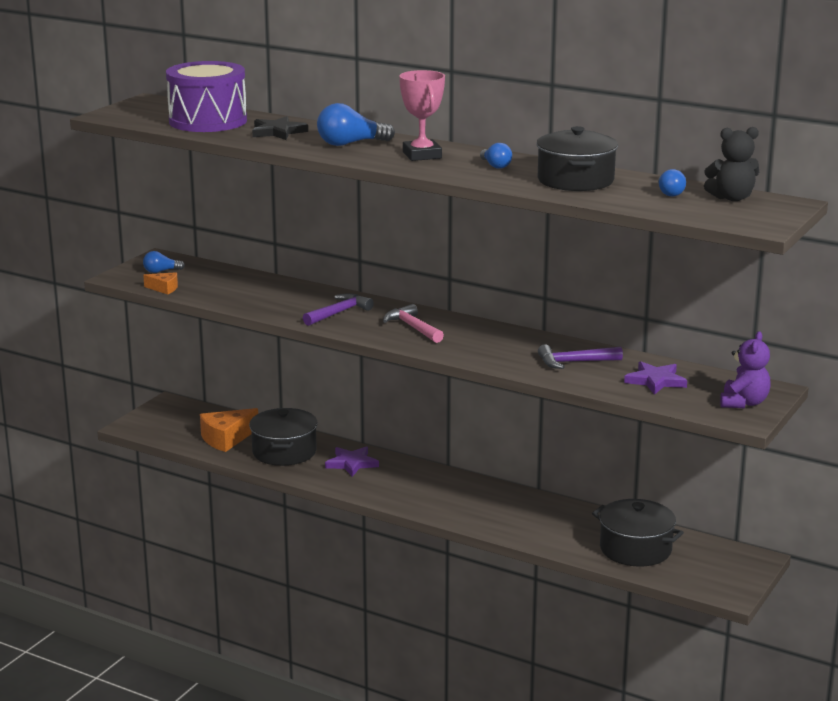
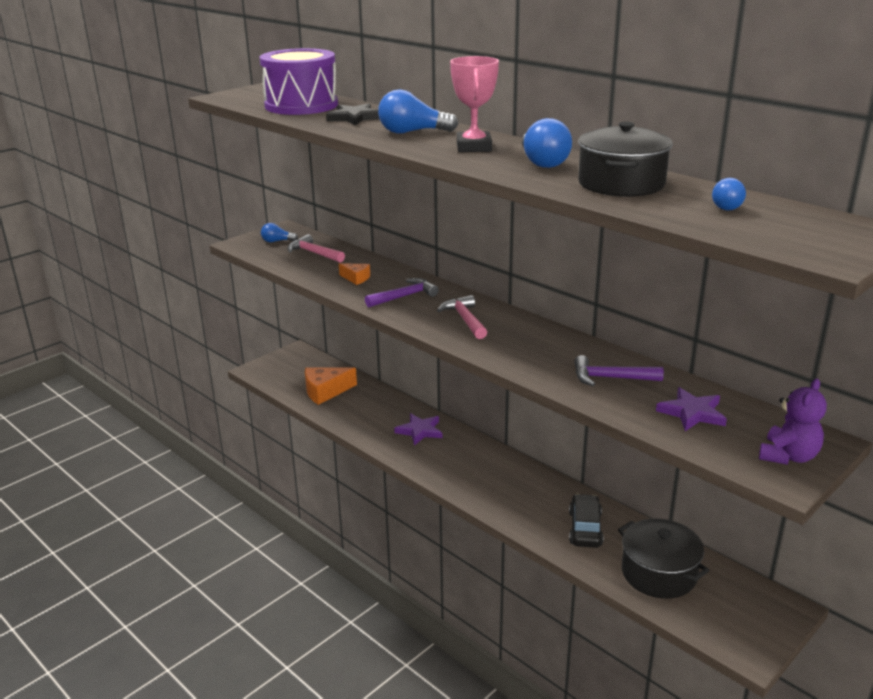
camera: 15 degrees right, 5 degrees up
(164, 288) = (268, 258): orange cheese -> orange cheese (356, 278)
(212, 280) = (314, 253): none -> pink hammer
(284, 452) = (367, 411): black pot -> none
(495, 166) = (542, 162): blue light bulb -> blue light bulb, size x1.71
(555, 524) = (585, 528): none -> black car
(732, 198) = (801, 218): black teddy bear -> none

